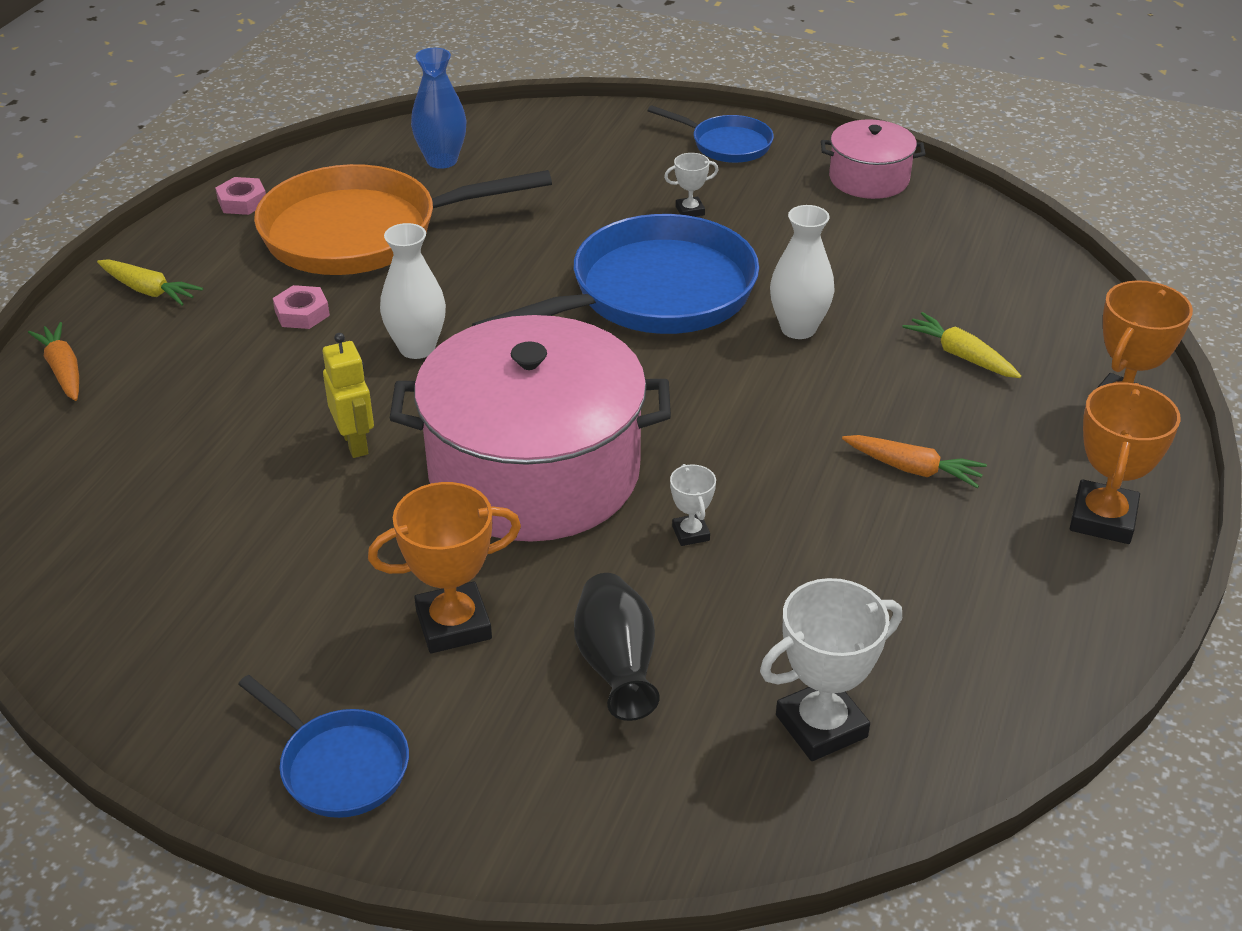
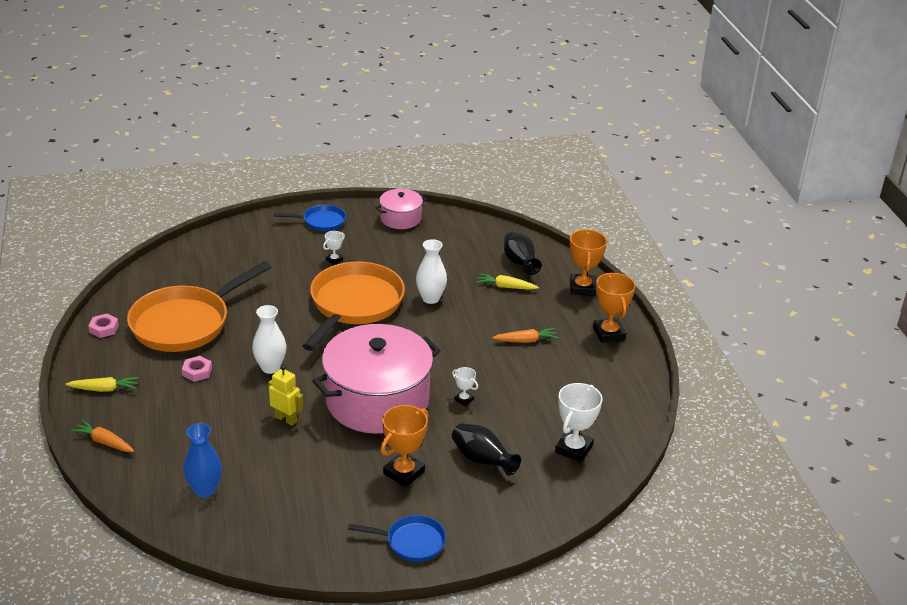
camera: 35 degrees left, 5 degrees down
(442, 160) = (188, 273): blue vase -> blue vase (205, 490)
(653, 294) = (354, 305): blue pan -> orange pan
(1026, 323) = (520, 264): none -> black vase

